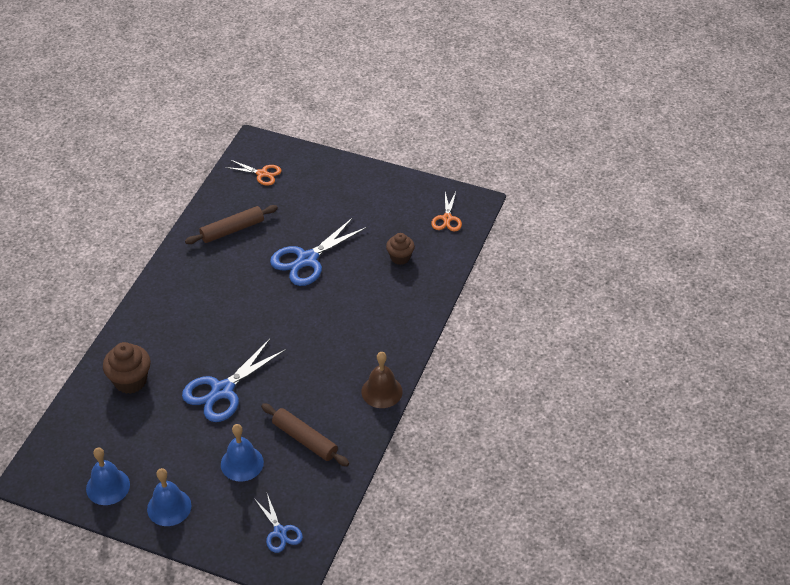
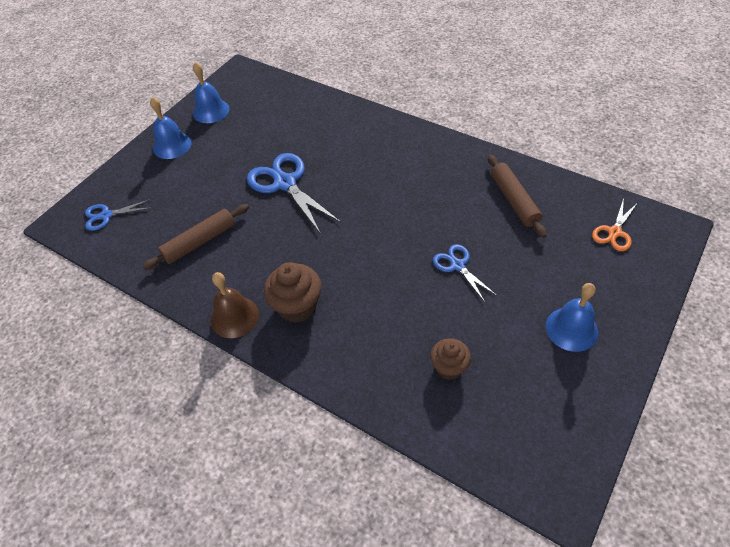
camera: 105 degrees right, 5 degrees up
(130, 381) = (319, 123): brown cupcake -> brown cupcake (297, 307)
(242, 463) = (194, 193): blue bell -> blue bell (571, 329)
(307, 259) = (457, 265): blue scissors -> blue scissors, size x0.56
(447, 218) = (524, 445): orange scissors -> none

